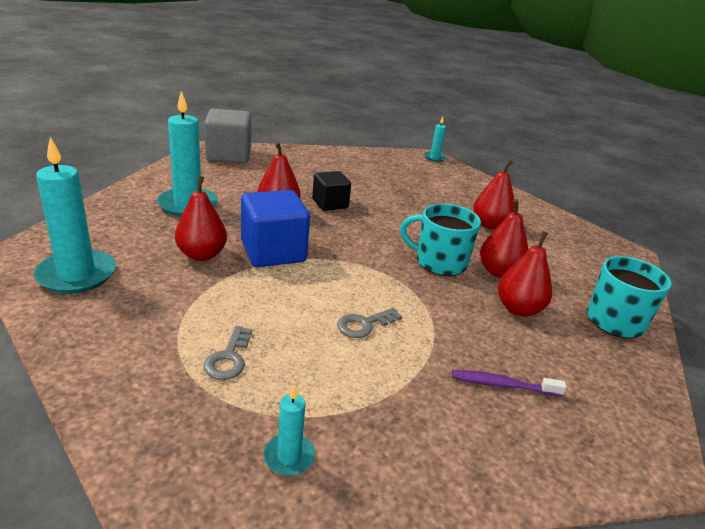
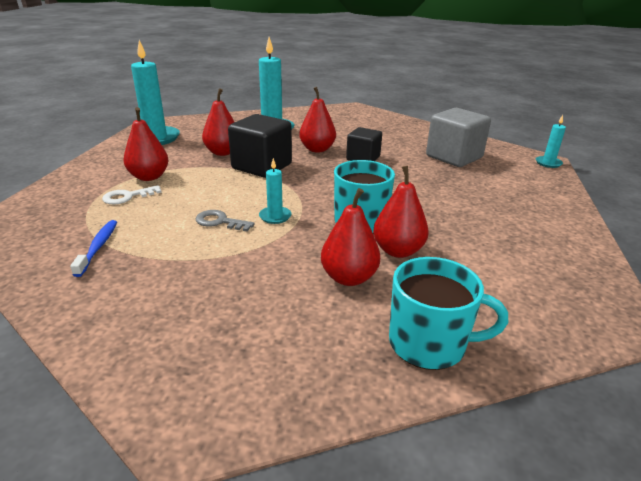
camera: 55 degrees right, 0 degrees up
(229, 155) = (358, 114): grey cube -> grey cube (454, 157)
(229, 358) = (127, 197): grey key -> white key
(273, 252) = (262, 166): blue cube -> black cube
(289, 456) = (52, 245): turquoise candle -> turquoise candle (275, 216)
(333, 421) = (98, 247): none -> blue toothbrush
(490, 225) = (479, 222): red pear -> red pear (149, 177)
(502, 385) = (215, 301): purple toothbrush -> none

